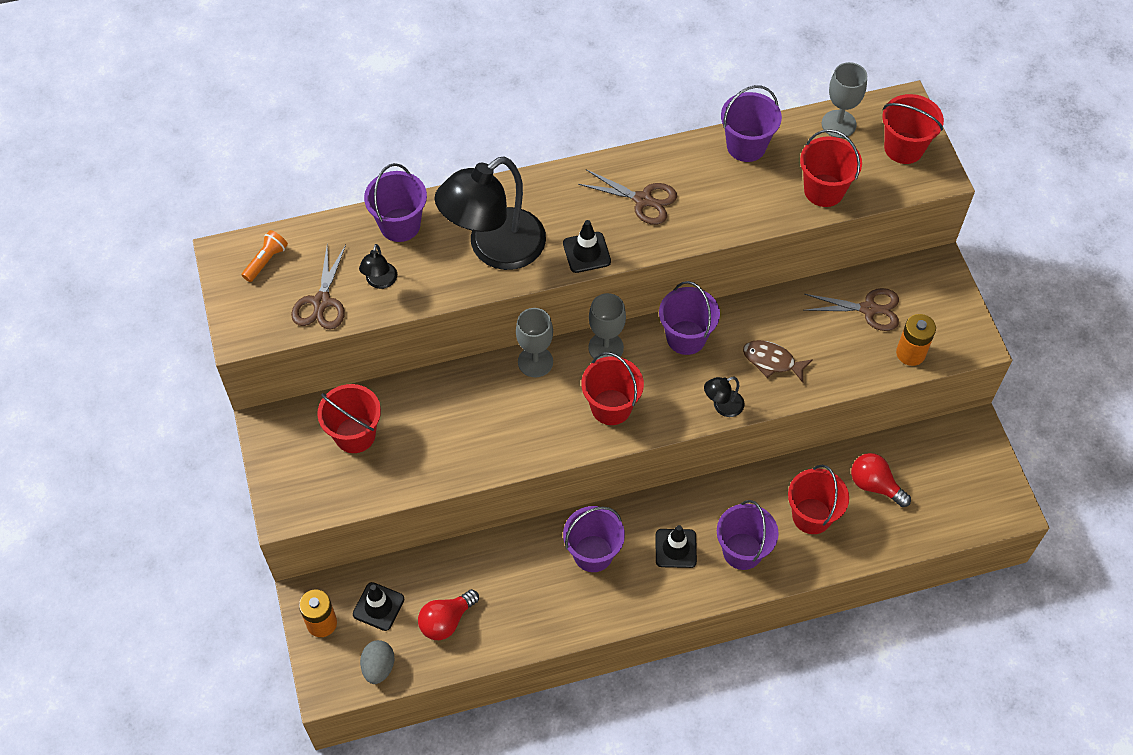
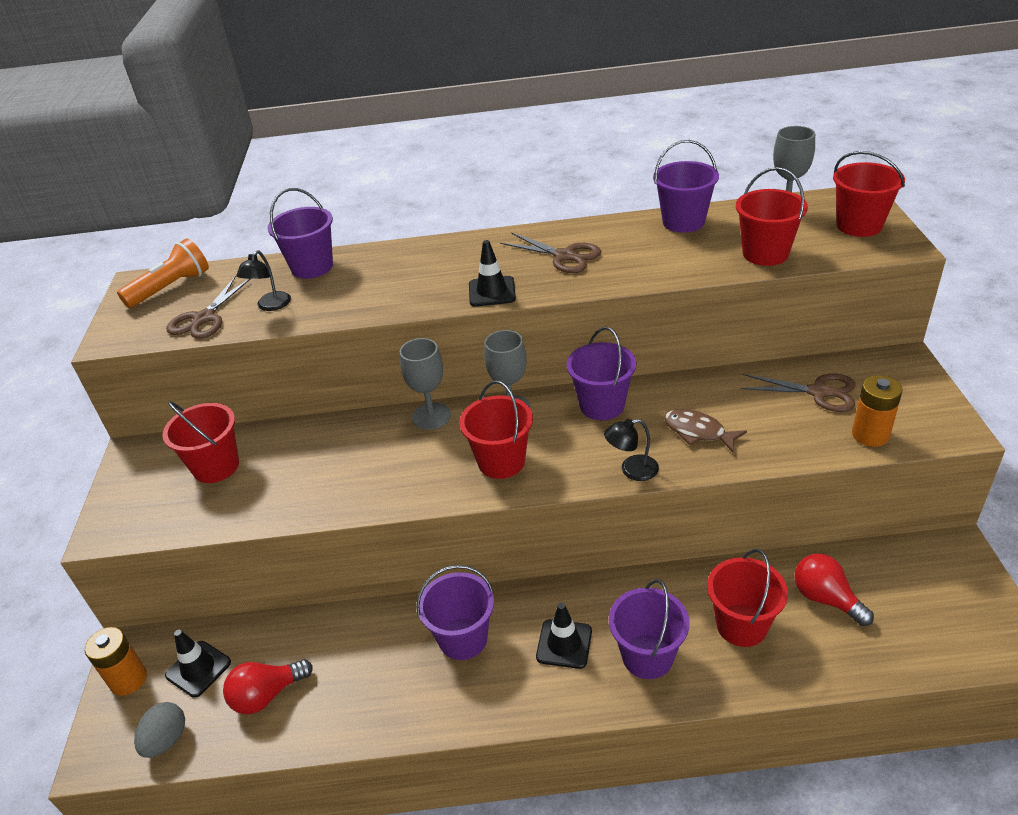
camera: 15 degrees right, 20 degrees down
(266, 261) = (171, 288): orange flashlight -> orange flashlight, size x1.57
(494, 248) = (397, 286): black lamp -> none

